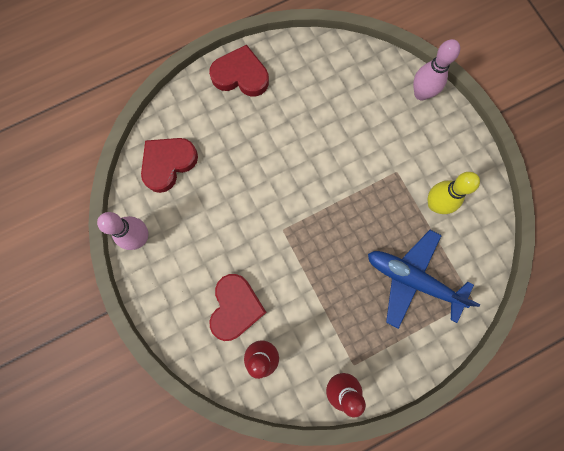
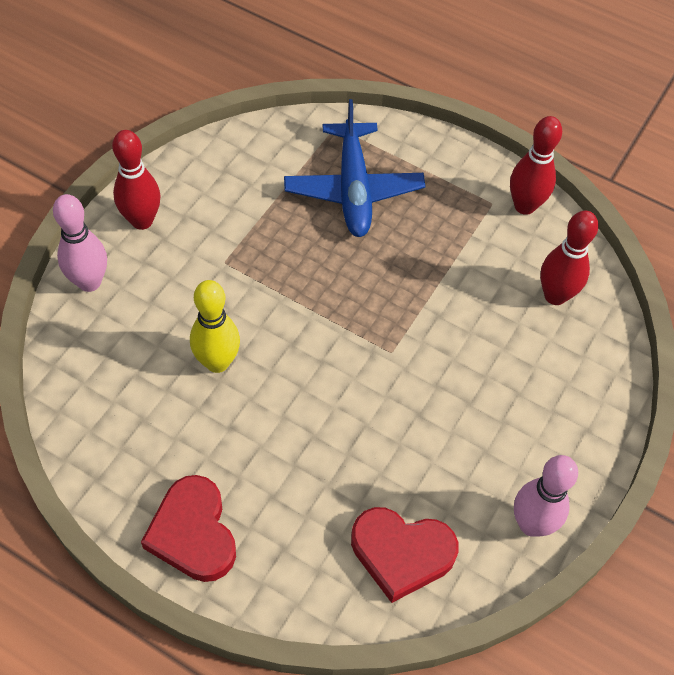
camera: 125 degrees left, 20 degrees down
(235, 307) = (526, 353): red heart -> none
(435, 204) = (243, 204): yellow bowling pin -> yellow bowling pin (217, 362)
(452, 141) = (142, 220): none -> red bowling pin

